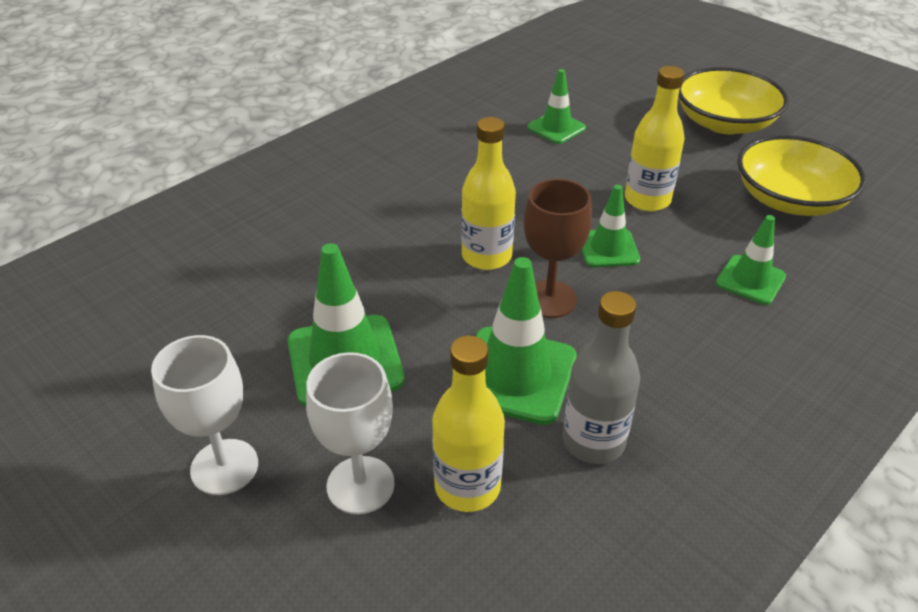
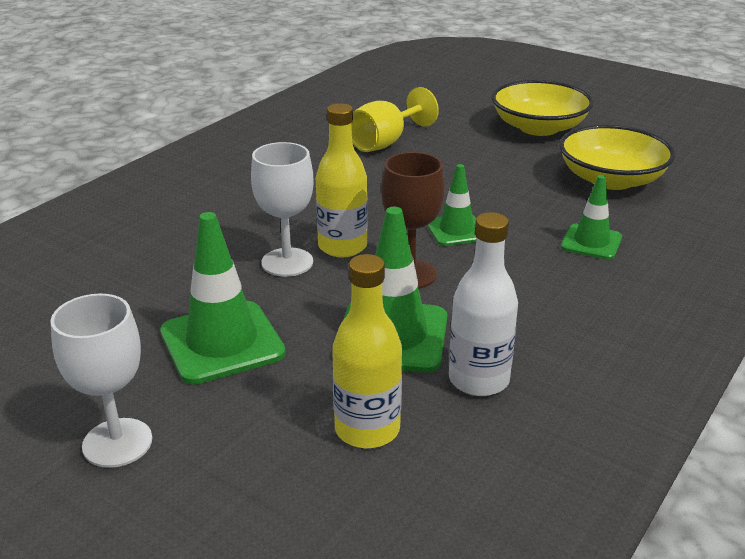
camera: 10 degrees left, 10 degrees down
(360, 485) = (261, 441): white goblet -> white goblet (287, 262)
(556, 128) = (385, 142): green traffic cone -> yellow goblet
(593, 441) = (478, 380): grey bottle -> white bottle
(647, 200) = (483, 190): yellow bottle -> none

